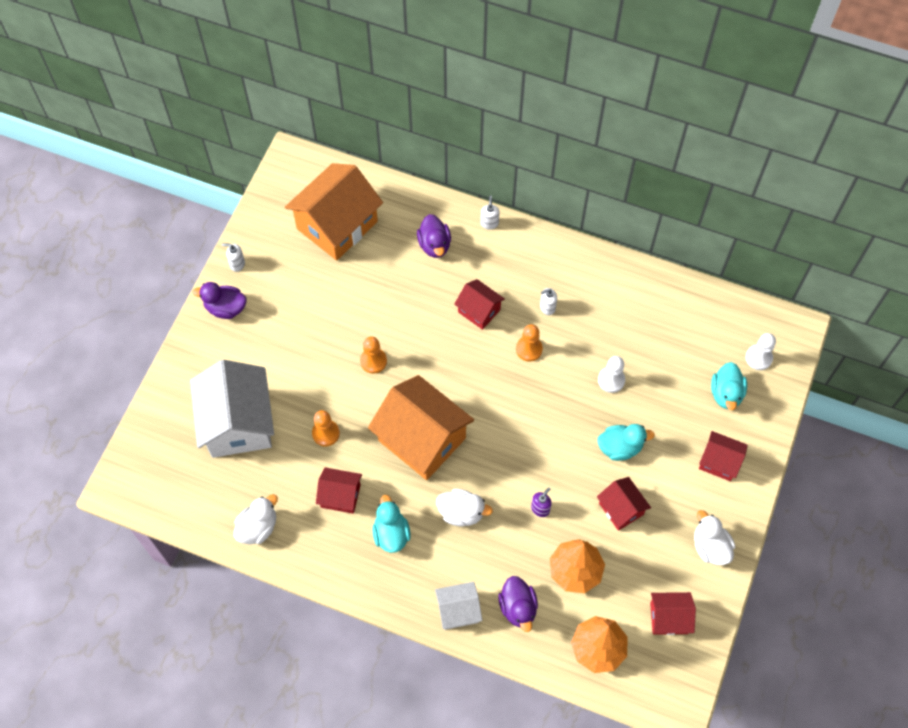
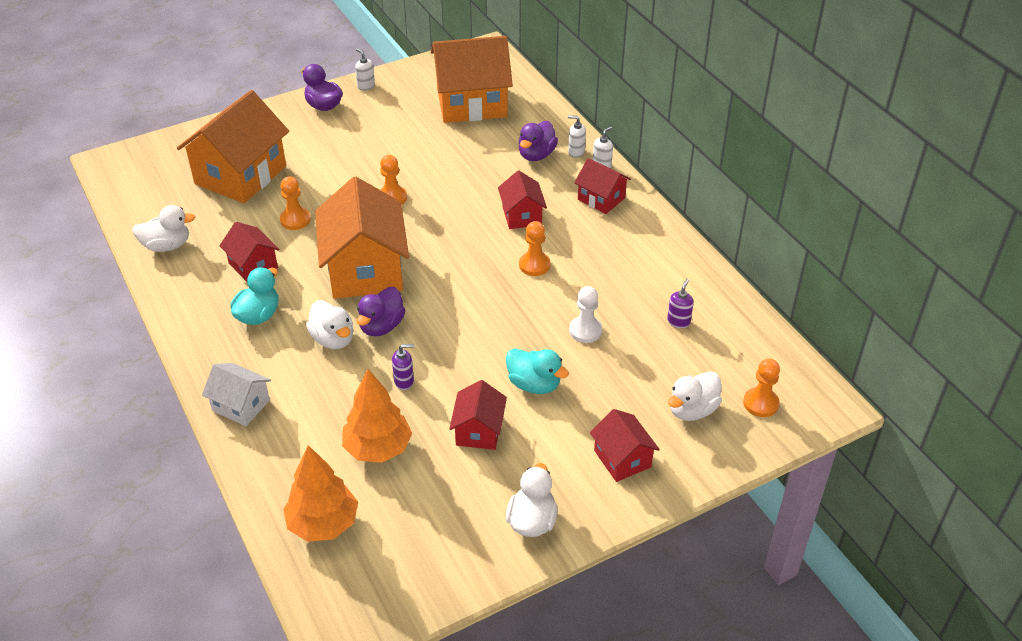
camera: 40 degrees right, 20 degrees down
(238, 423) = (240, 175): white house -> orange house
(518, 607) = (293, 440): purple duck -> purple duck (381, 326)
(547, 307) = (586, 247): white soap dispenser -> white soap dispenser (576, 152)
(659, 329) = (678, 321): none -> purple soap dispenser
(668, 618) = (420, 550): red house -> red house (601, 198)
(726, 394) = (692, 410): turquoise duck -> white duck
(758, 358) = (760, 403): white pawn -> orange pawn

